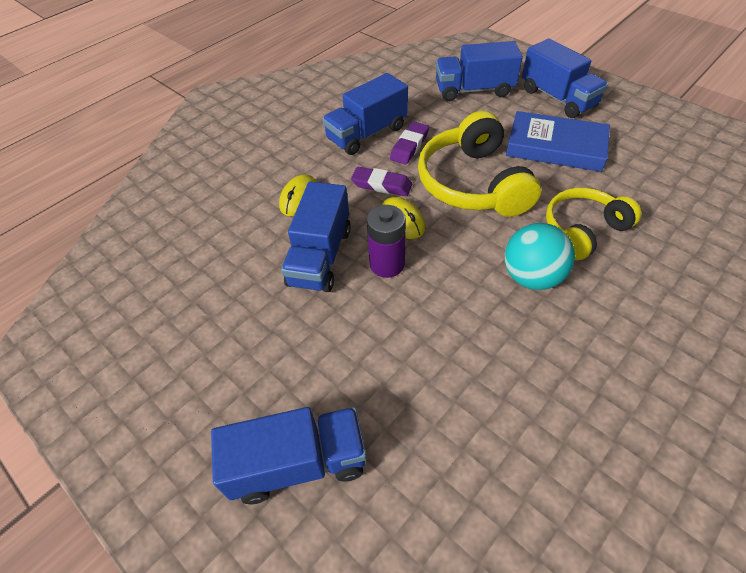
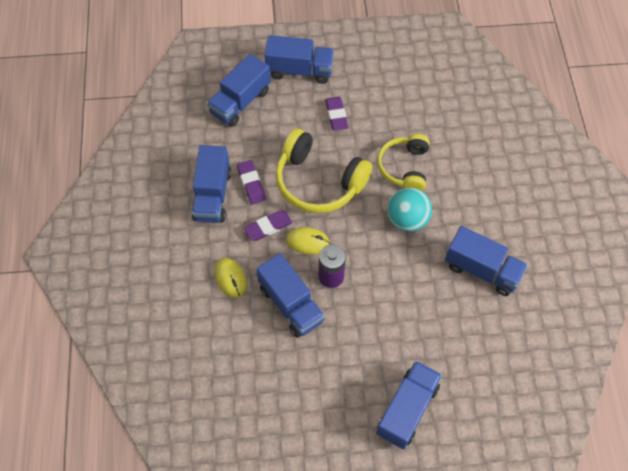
camera: 50 degrees left, 10 degrees up
(555, 147) = (336, 115): blue book -> purple eraser
(573, 398) = (482, 270): none -> blue truck

